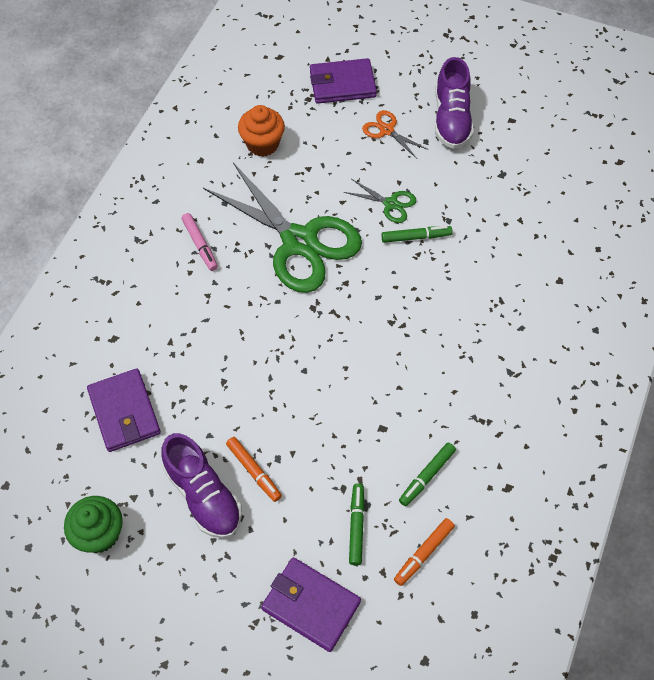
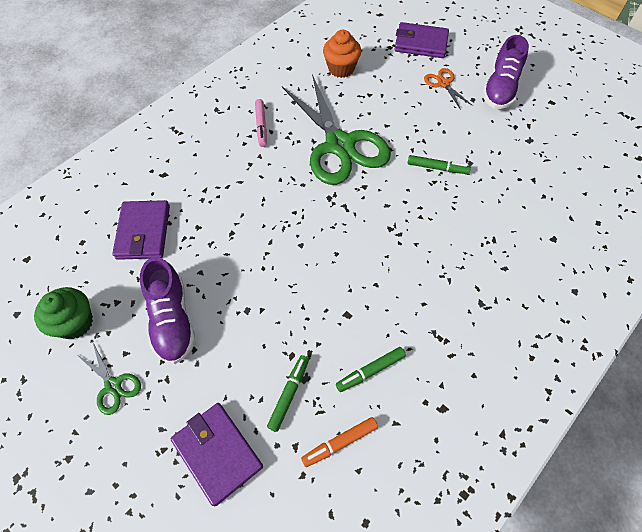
camera: 20 degrees right, 0 degrees up
(254, 471) = (222, 314): orange marker -> none
(390, 204) = (426, 137): green scissors -> green scissors (113, 386)

